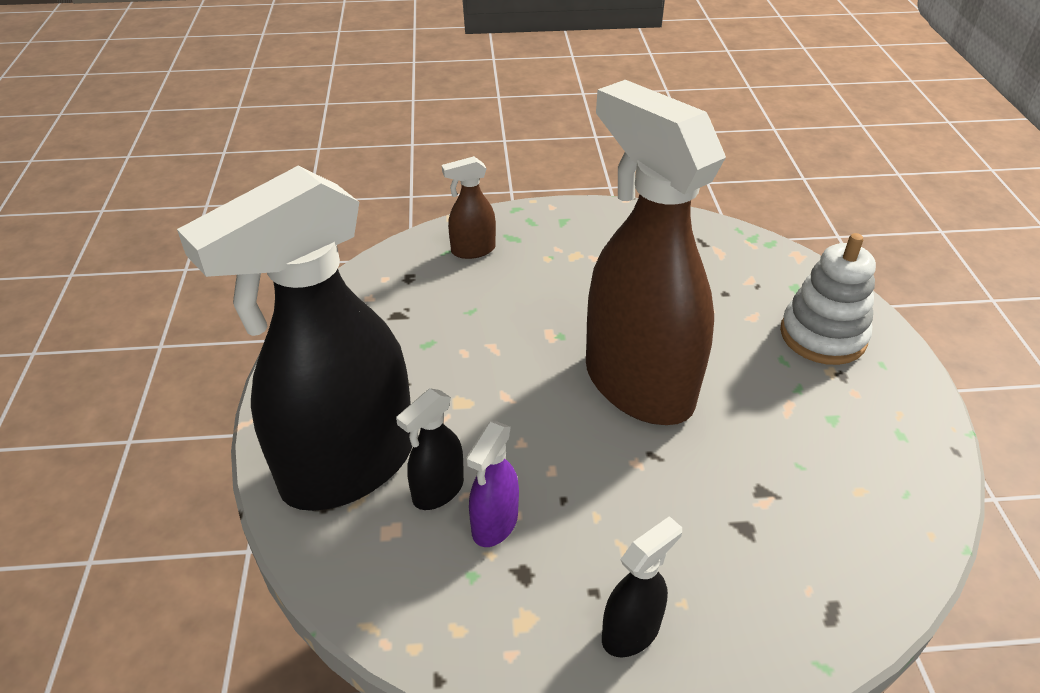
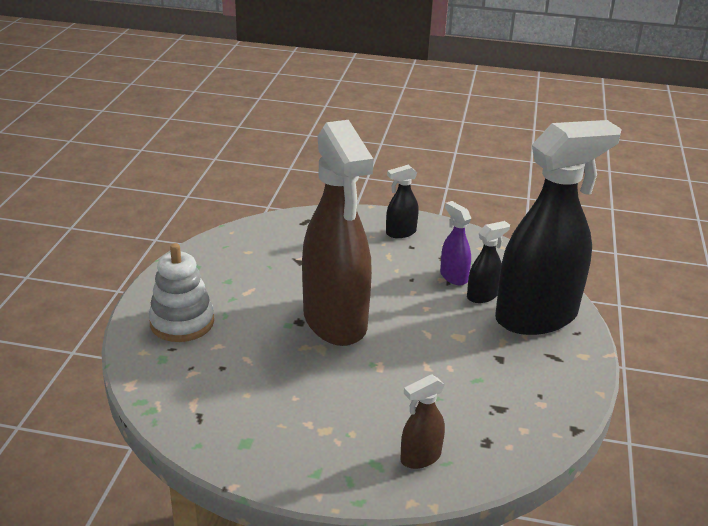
camera: 165 degrees left, 10 degrees down
(472, 250) = (420, 457): brown spray bottle -> brown spray bottle turned 150 degrees clockwise
(494, 524) = (453, 277): purple spray bottle -> purple spray bottle turned 75 degrees counterclockwise

